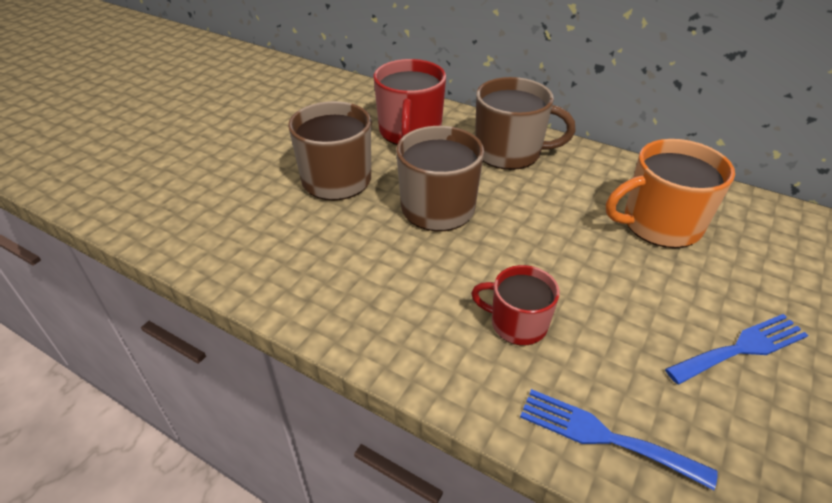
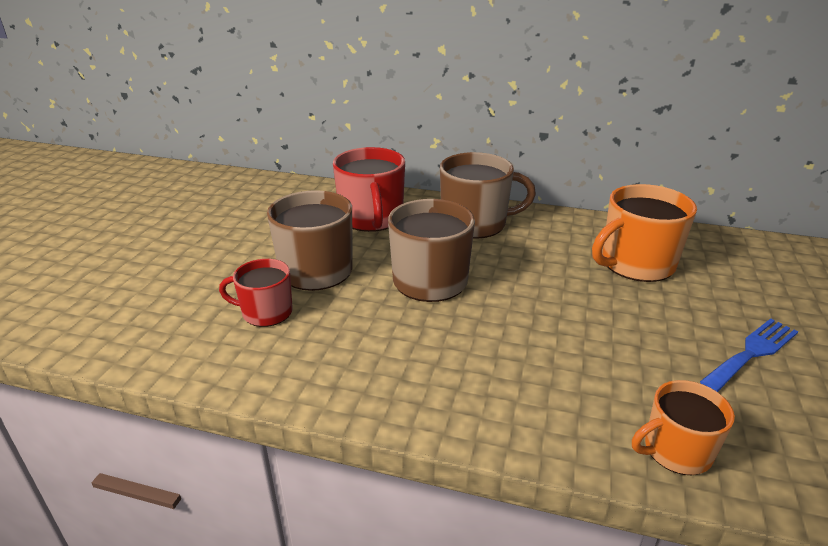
camera: 15 degrees left, 10 degrees down
(517, 324) = (552, 369): red mug -> red mug (266, 312)
(604, 436) = (676, 451): blue fork -> orange mug

